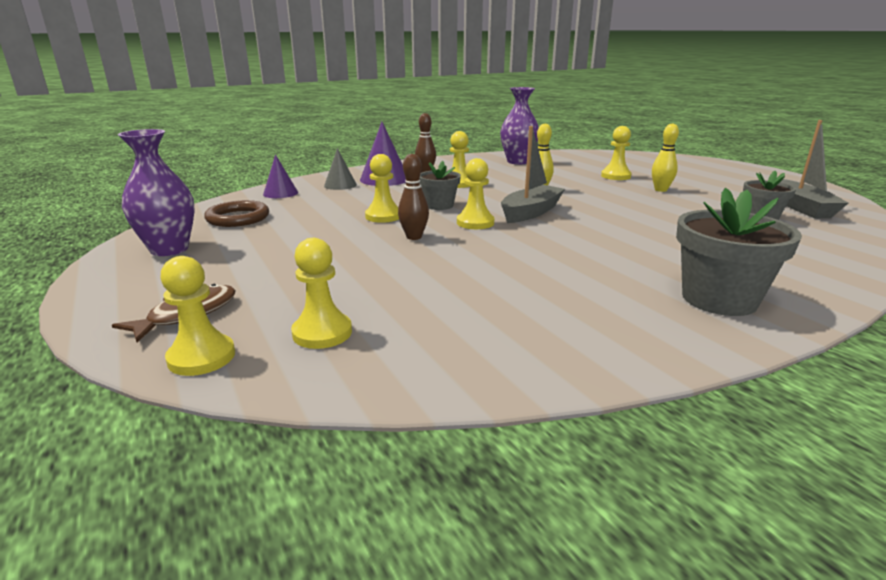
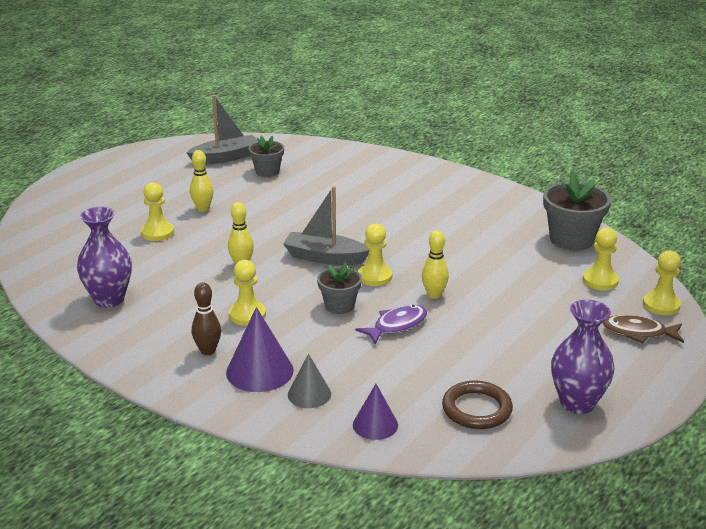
camera: 115 degrees left, 5 degrees up
(383, 216) = (397, 325): yellow pawn -> purple fish
(414, 237) = (434, 295): brown bowling pin -> yellow bowling pin
(719, 299) = (438, 184): grey flower pot -> grey flower pot (571, 239)

